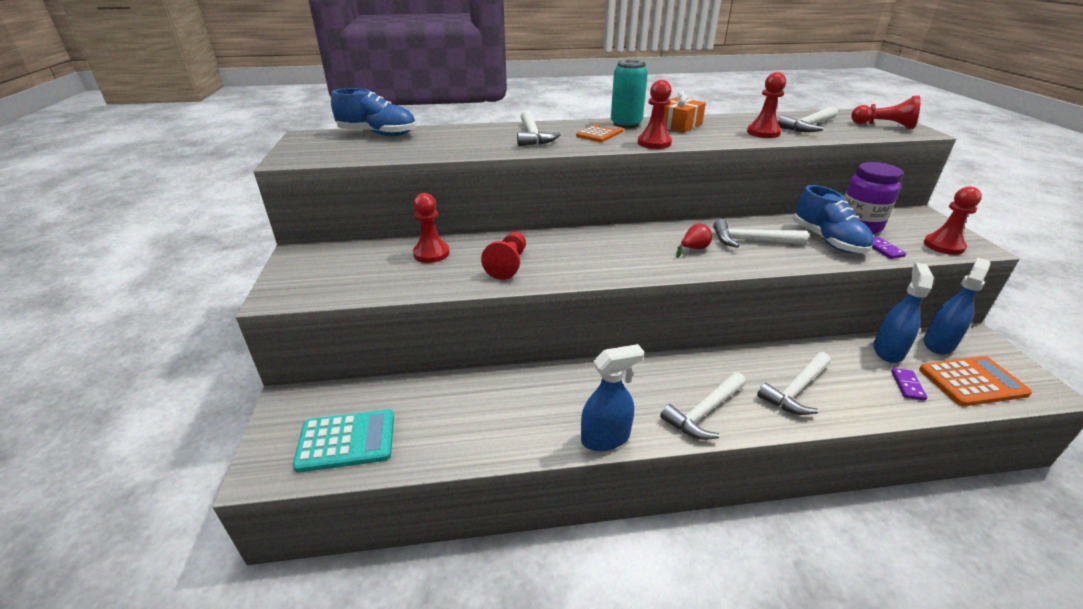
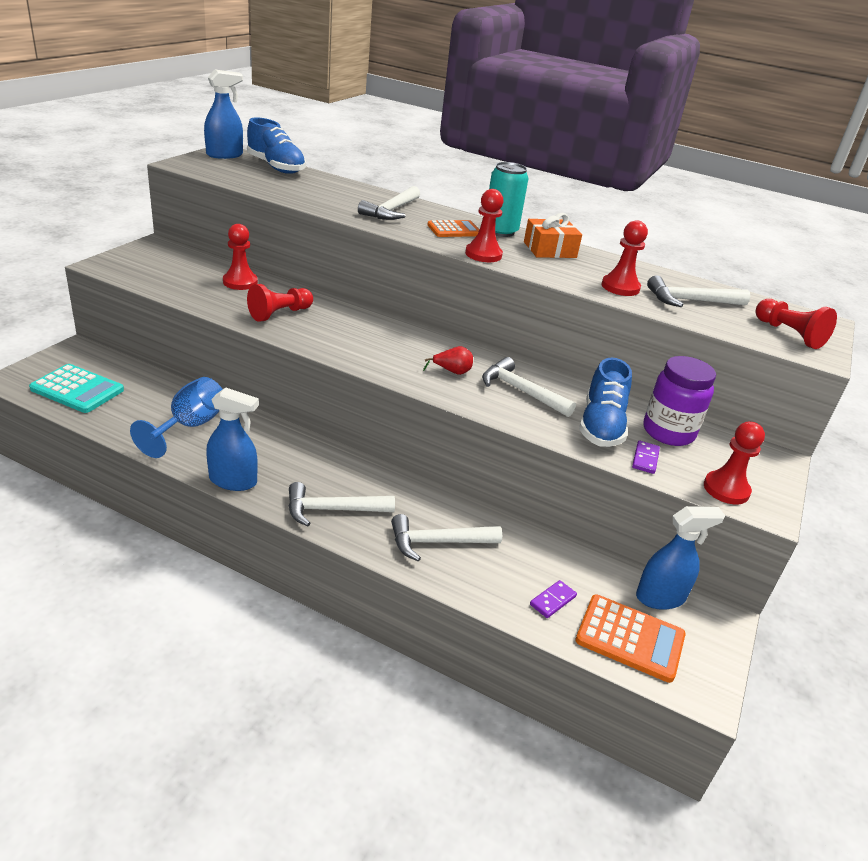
camera: 30 degrees right, 0 degrees up
(500, 412) = (190, 426): none -> blue goblet
(888, 351) = (589, 570): blue spray bottle -> blue spray bottle (225, 155)

